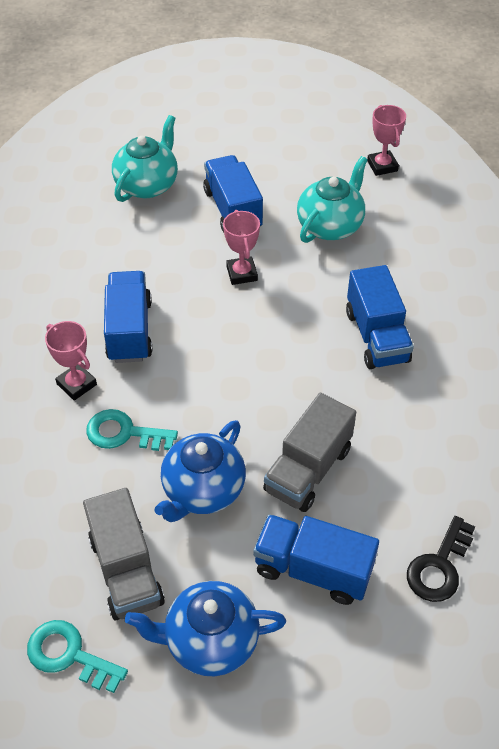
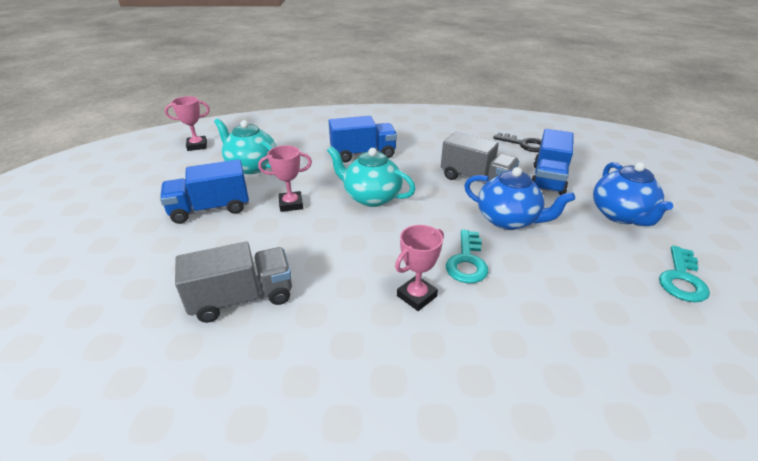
camera: 90 degrees left, 15 degrees down
(126, 570) = (594, 253): grey truck -> grey truck (242, 298)
(129, 330) = (349, 264): blue truck -> none
(147, 185) = (142, 262): turquoise teapot -> turquoise teapot (371, 197)

